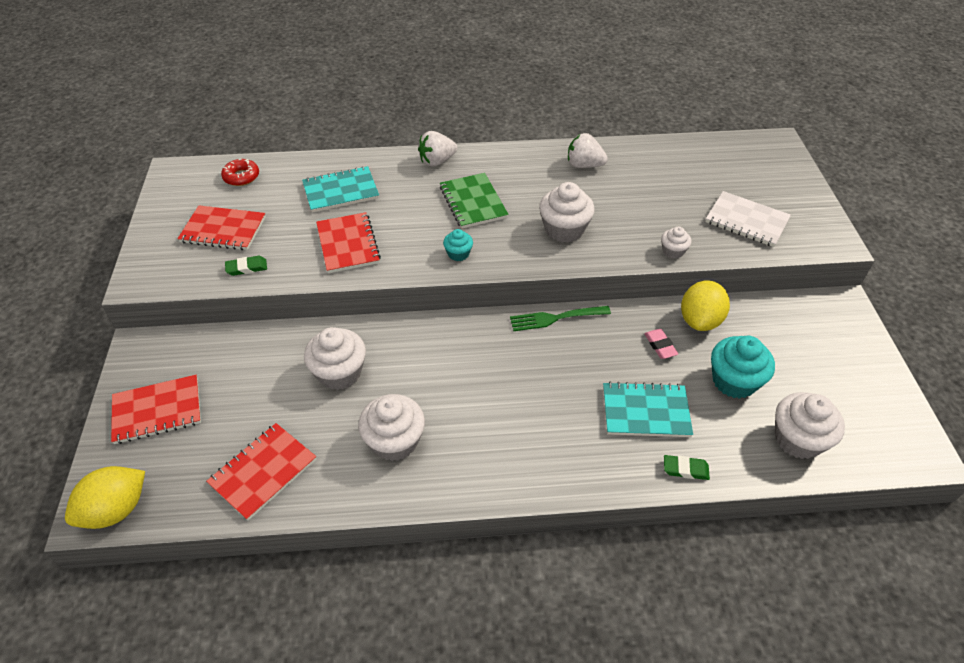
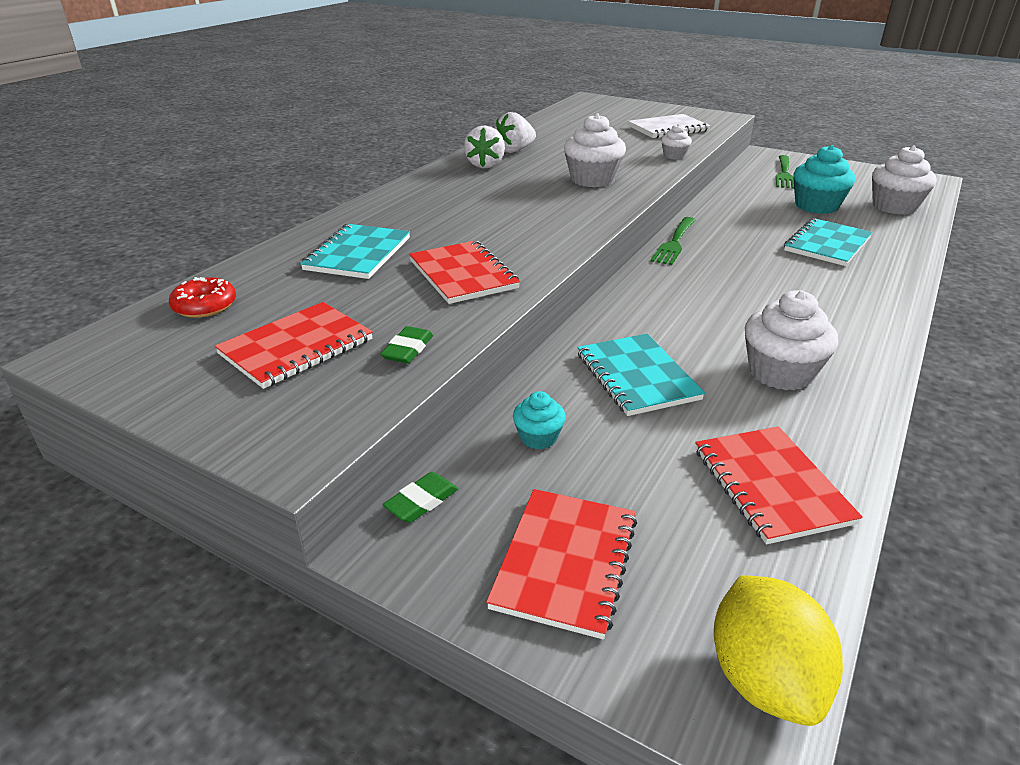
camera: 55 degrees left, 15 degrees down
(339, 373) = (637, 376): white cupcake -> turquoise notebook
(348, 244) = (463, 274): red notebook -> red notebook turned 45 degrees clockwise
(437, 161) = (398, 197): white strawberry -> white strawberry (485, 165)
(458, 254) = (564, 227): turquoise cupcake -> turquoise cupcake (538, 437)
(473, 202) = (494, 200): green notebook -> none
(660, 346) = (752, 216): pink eraser -> none
(685, 469) = (905, 251): green eraser -> green eraser (421, 501)
(700, 320) = (736, 195): yellow lemon -> none
(799, 334) = (784, 174): none -> green fork

